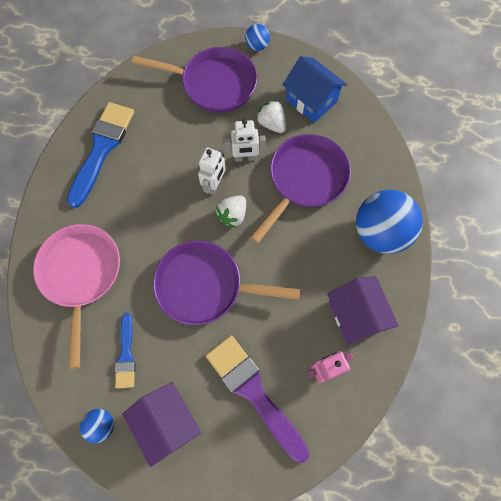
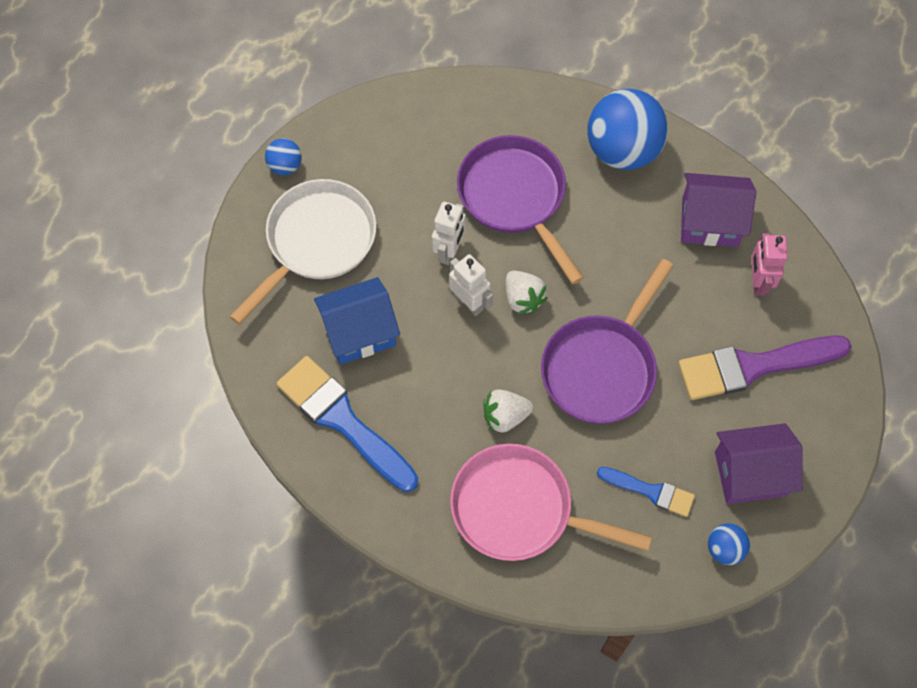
camera: 65 degrees left, 5 degrees down
(214, 84) = (317, 242): purple pan -> white pan
(271, 124) = (415, 200): white strawberry -> white strawberry (505, 416)
(311, 101) = (406, 140): blue house -> blue house (359, 332)

